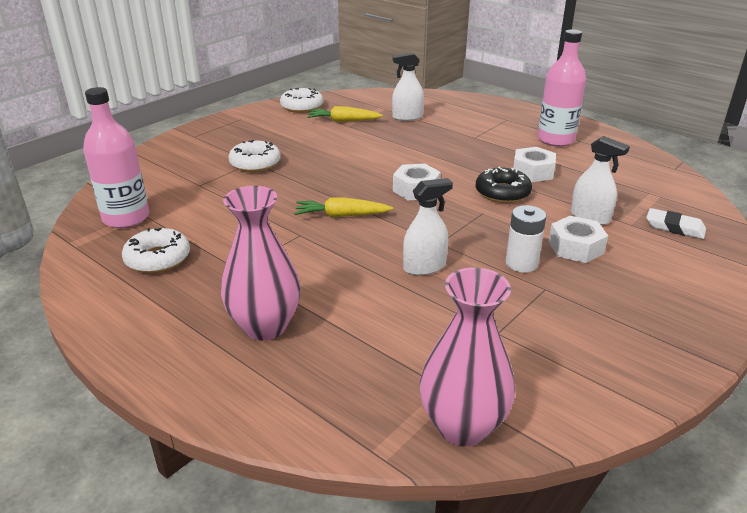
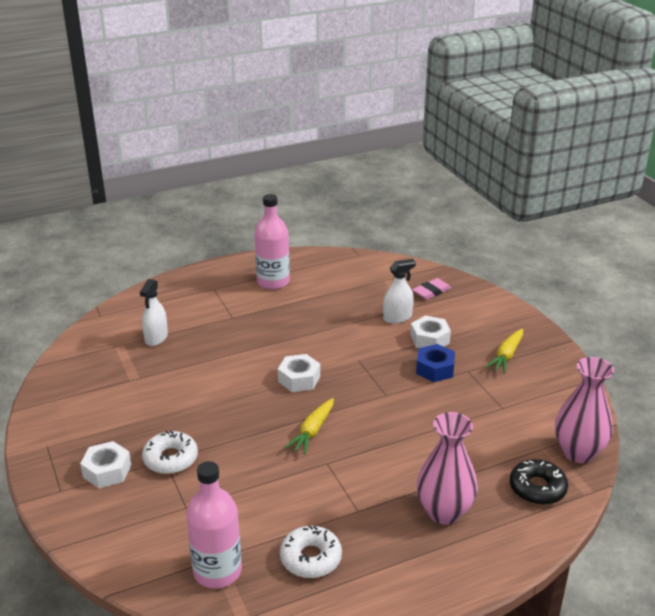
camera: 65 degrees left, 0 degrees up
(302, 107) = (61, 394): white donut -> none
(343, 121) = (126, 377): yellow carrot -> yellow carrot (506, 356)
(424, 267) = (413, 412): white spray bottle -> none
(502, 193) = (336, 340): black donut -> black donut (537, 488)
(521, 263) = (435, 369): white battery -> blue nut
(533, 172) = (315, 313): white nut -> white nut (107, 471)
(674, 227) = (431, 292): white eraser -> pink eraser

